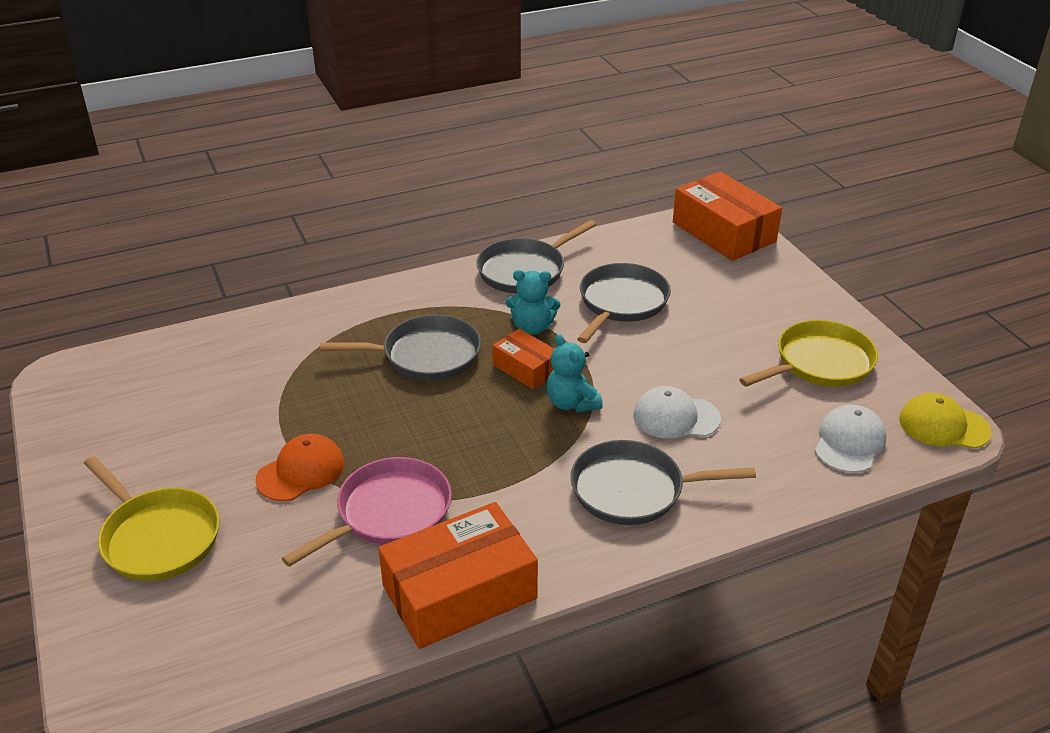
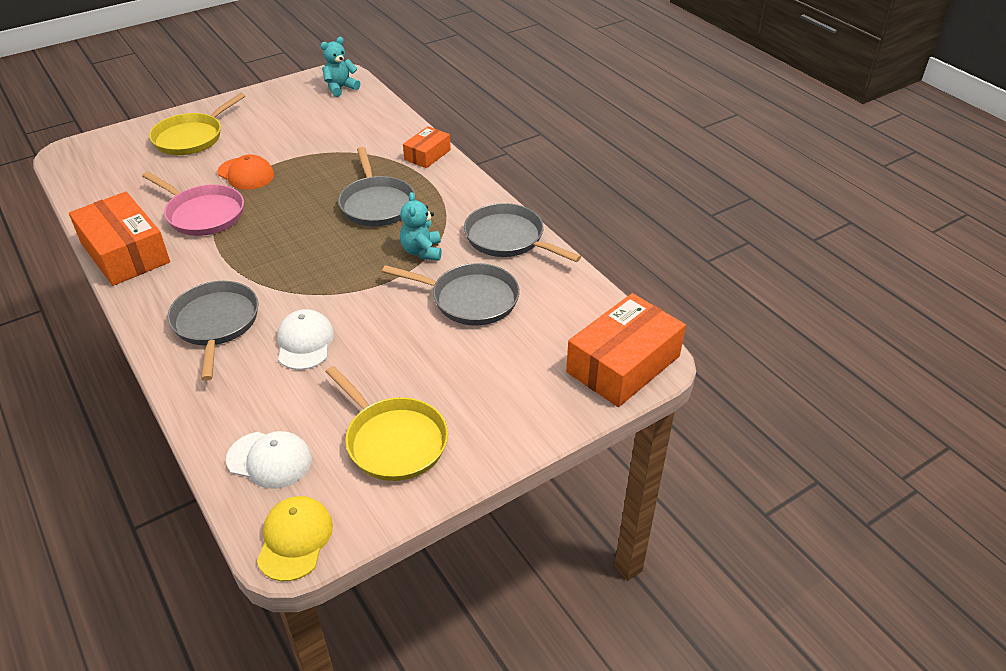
camera: 80 degrees right, 5 degrees up
(526, 368) = (365, 254): orange box -> orange box (427, 155)
(571, 403) = (321, 282): turquoise teddy bear -> turquoise teddy bear (340, 88)

